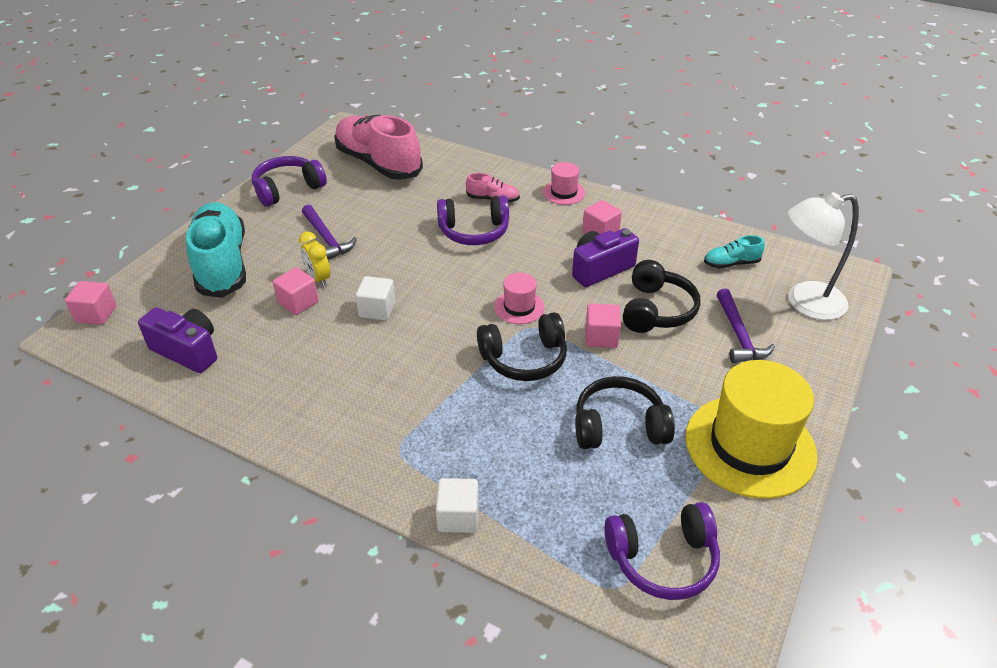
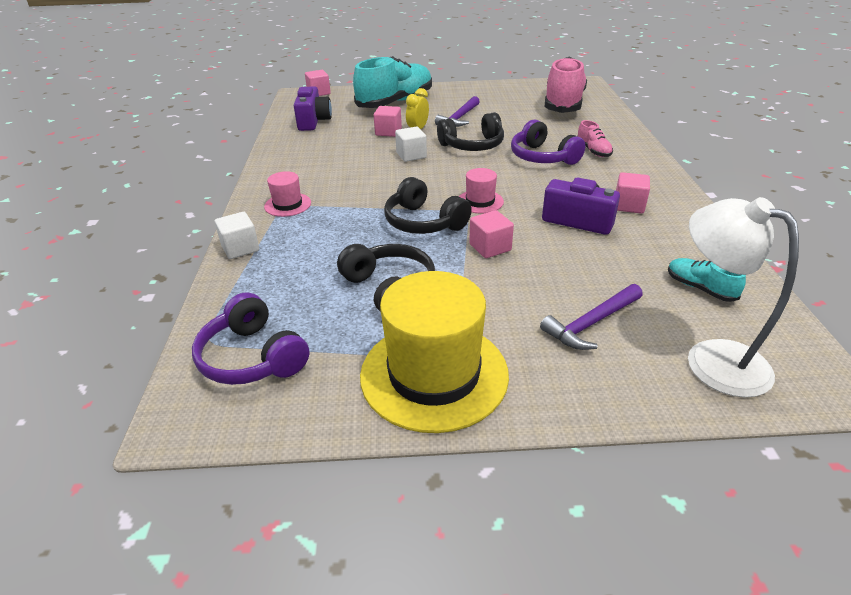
camera: 60 degrees right, 5 degrees down
(287, 189) = (490, 92): purple headphones -> none
(564, 192) = (654, 174): pink hat -> pink hat (288, 205)
(656, 310) = (563, 264): black headphones -> black headphones (472, 145)

